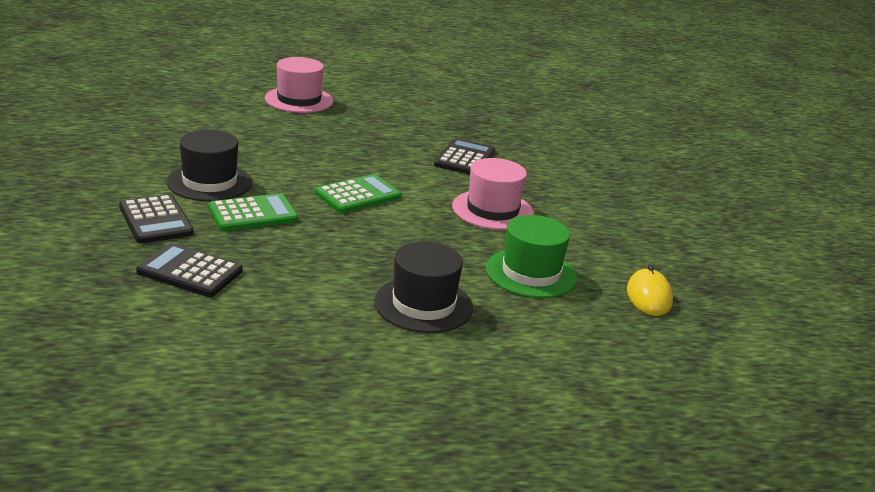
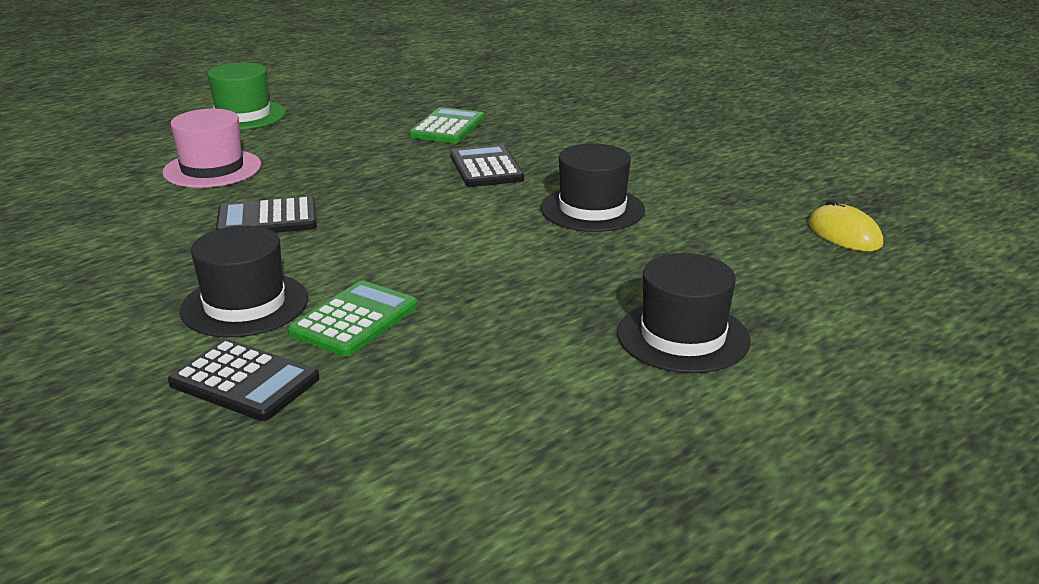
camera: 30 degrees left, 0 degrees up
(190, 272) = (384, 425): black calculator -> black calculator (267, 219)
(358, 195) = (438, 249): green calculator -> green calculator (447, 127)
(492, 210) = (592, 209): pink hat -> black hat
(531, 273) = (722, 257): green hat -> green hat (243, 115)

